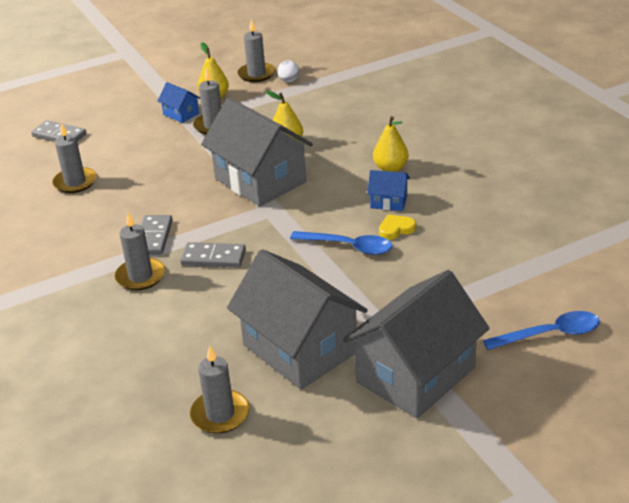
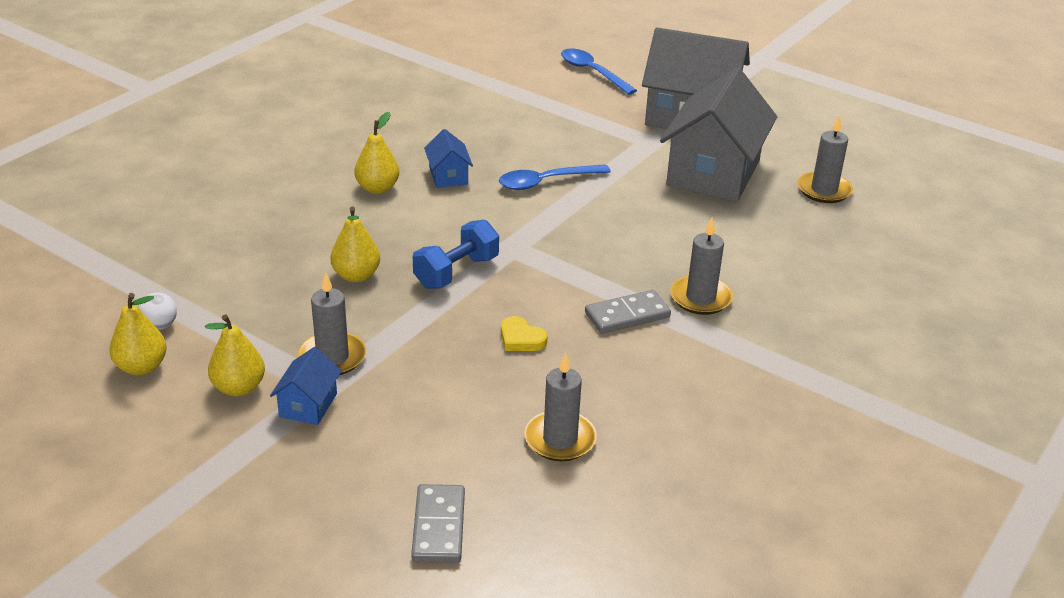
camera: 120 degrees left, 0 degrees up
(213, 257) = (629, 259): grey domino -> none
(256, 74) = (141, 367): grey candle -> yellow pear
(260, 180) = (456, 272): grey house -> blue dumbbell
(348, 247) = (546, 182): blue spoon -> blue spoon turned 105 degrees counterclockwise
(396, 229) = (496, 162): yellow heart -> yellow heart (521, 338)

